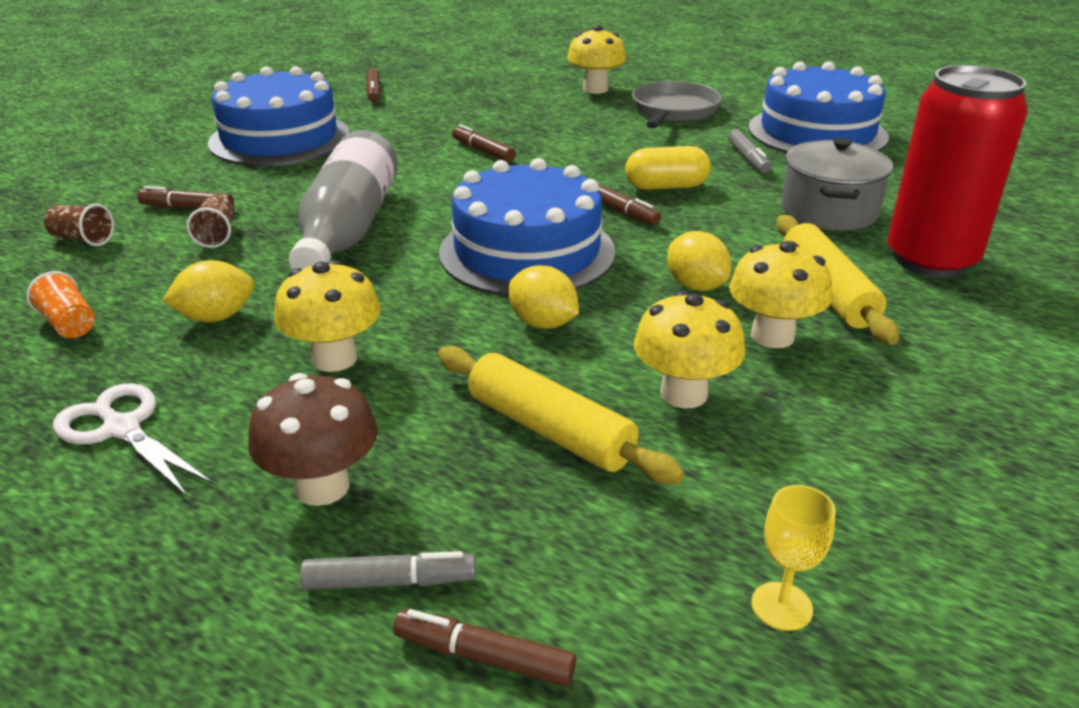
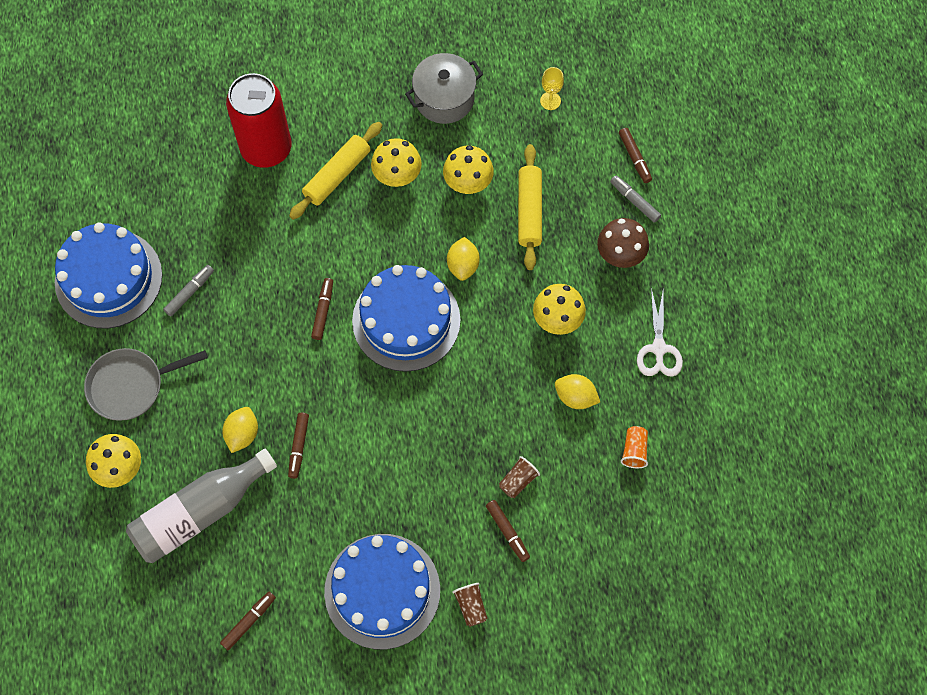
camera: 130 degrees left, 35 degrees up
(83, 239) = (580, 542): brown cup -> brown cup (471, 606)
(348, 229) = (456, 423): grey bottle -> grey bottle (200, 512)
(666, 187) = (270, 309): yellow capsule -> none
(696, 286) = (377, 228): yellow lemon -> yellow lemon (242, 434)
(829, 211) = (239, 215): grey pot -> grey pot (444, 98)

